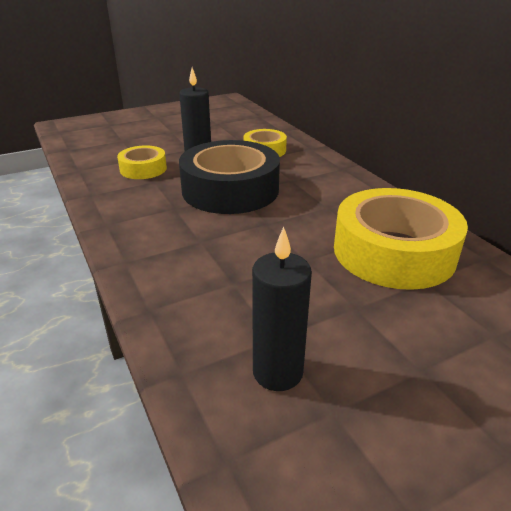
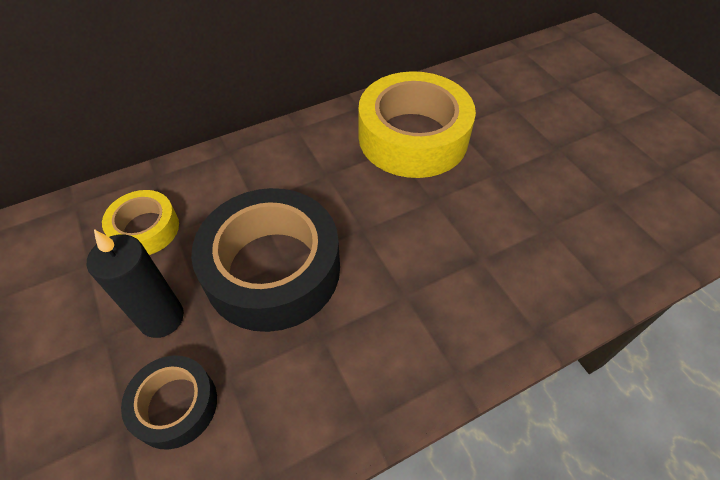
camera: 90 degrees left, 20 degrees up
(143, 169) = (175, 405): yellow tape -> black tape
(277, 372) = (586, 227): black candle -> none

